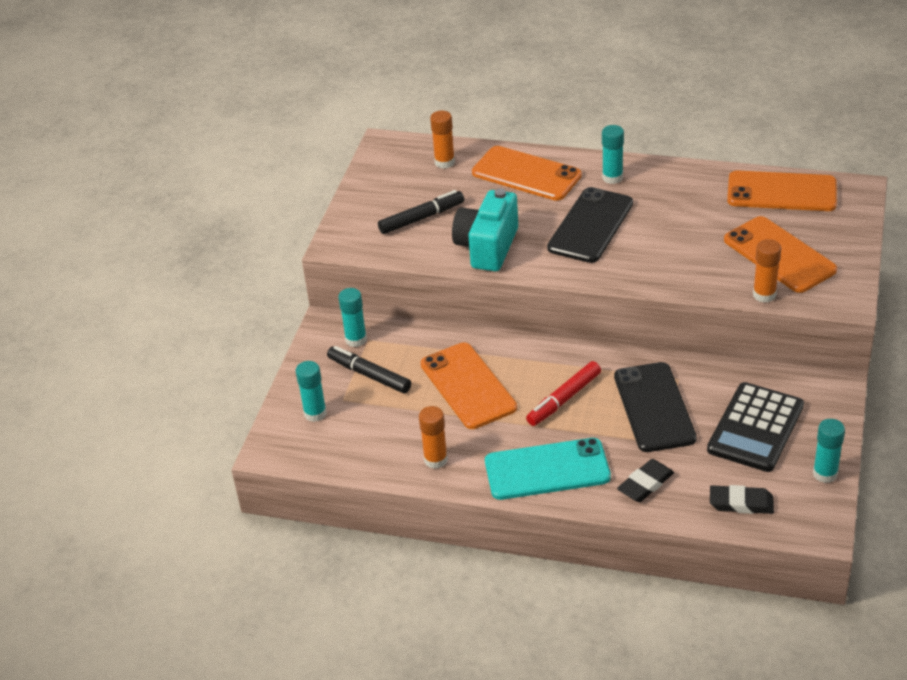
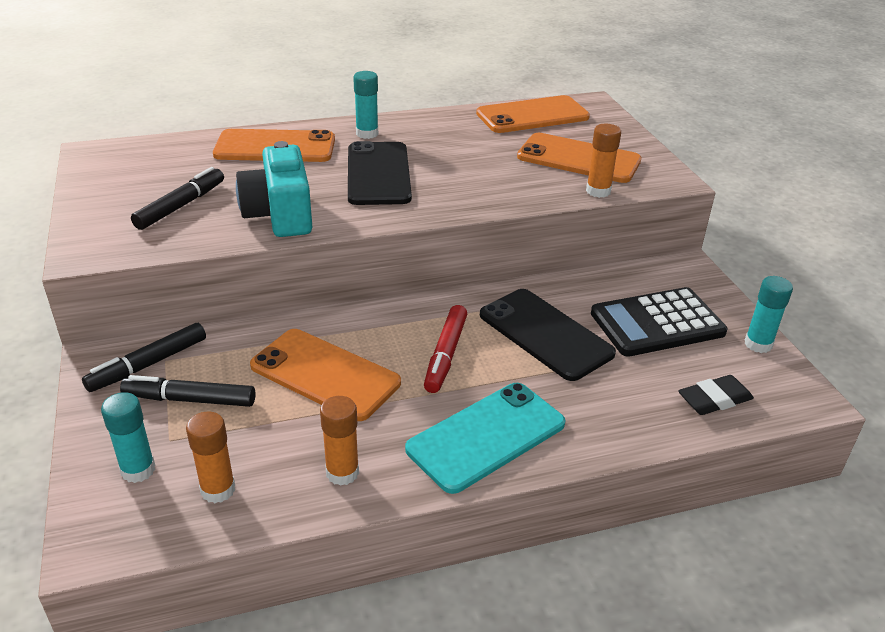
camera: 35 degrees left, 5 degrees down
(356, 339) = (148, 364): turquoise glue stick -> black marker
(444, 162) = (175, 154): orange glue stick -> orange glue stick (218, 490)
(645, 484) = (604, 414): black eraser -> none
(755, 428) = (657, 323): black calculator -> black calculator turned 75 degrees clockwise

